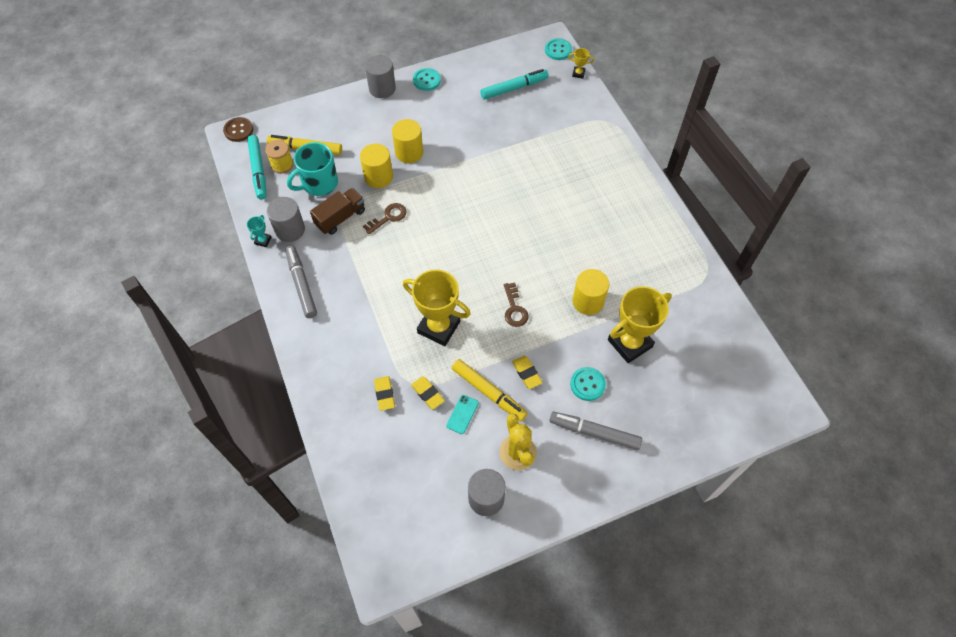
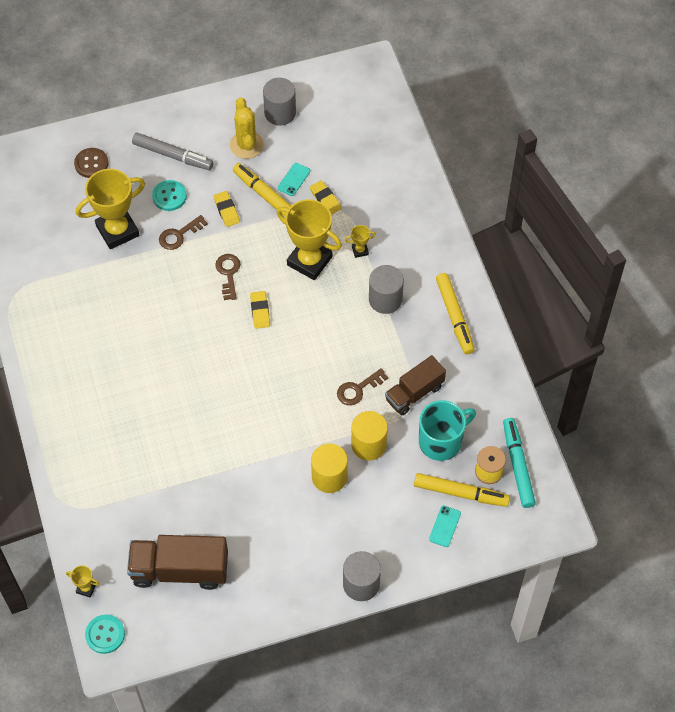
camera: 175 degrees left, 0 degrees up
(238, 130) = (550, 529): brown button -> brown button (91, 164)
(263, 240) = (502, 371): turquoise trophy -> none
(290, 230) = (472, 382): grey cylinder -> grey cylinder (385, 299)
(301, 284) = (454, 317): grey marker -> yellow marker
(319, 127) = (445, 526): none -> turquoise phone
(384, 394) = (367, 202): yellow eraser -> yellow eraser (260, 311)
(390, 341) = (360, 250): none -> yellow trophy
(427, 80) = (298, 594): turquoise button -> none
(514, 88) = (180, 570): turquoise marker -> brown truck
(569, 343) = (179, 235): none -> brown key
(588, 301) = (149, 275): yellow cylinder -> none

